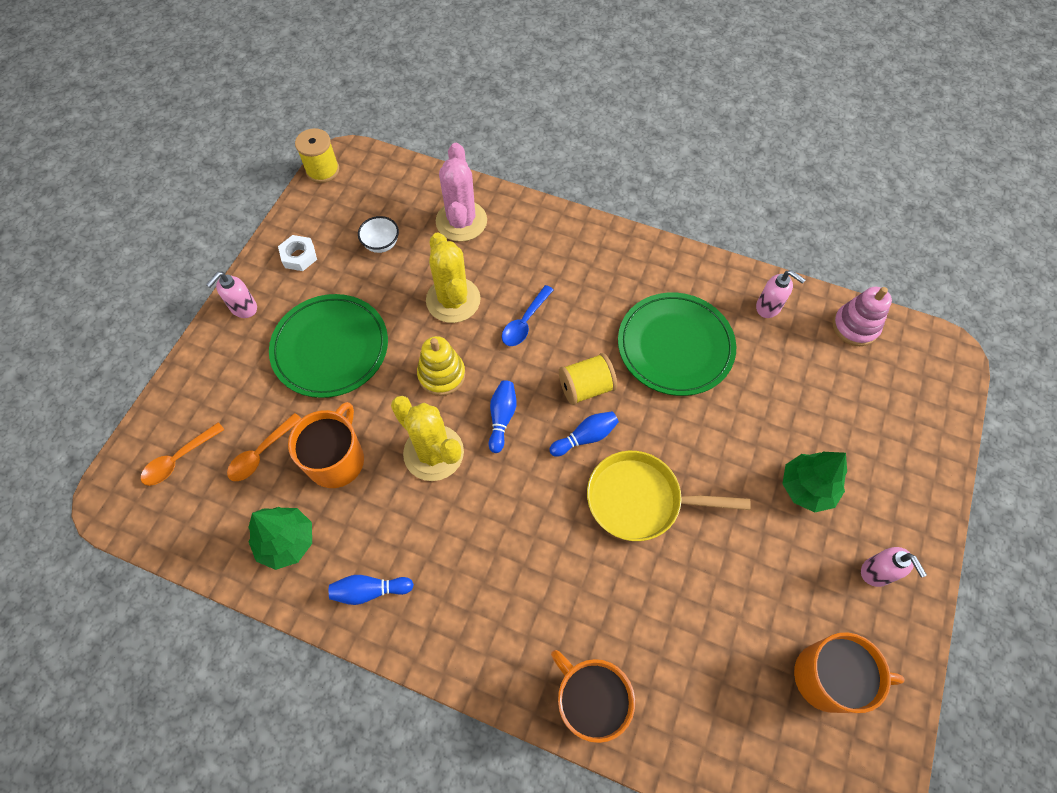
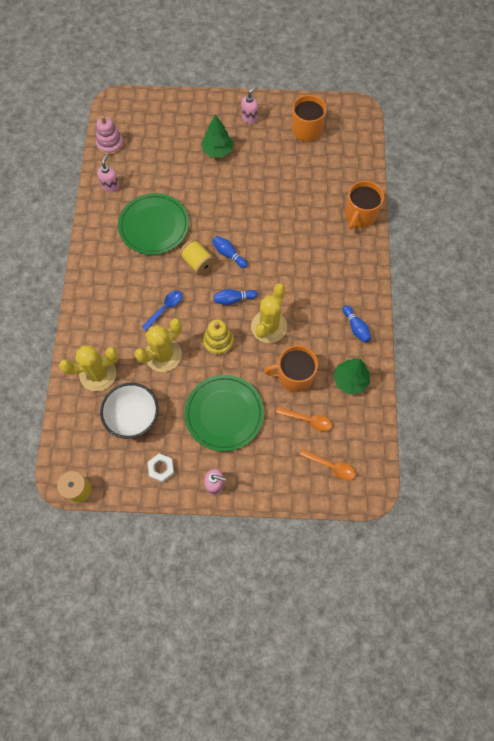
camera: 110 degrees left, 5 degrees up
(381, 244) = (133, 418): white bowl -> white bowl, size x1.93
(461, 221) = (98, 374): pink cactus -> yellow cactus
(525, 322) = (165, 308): blue spoon -> blue spoon turned 60 degrees counterclockwise
(640, 500) = (254, 220): yellow pan -> none

